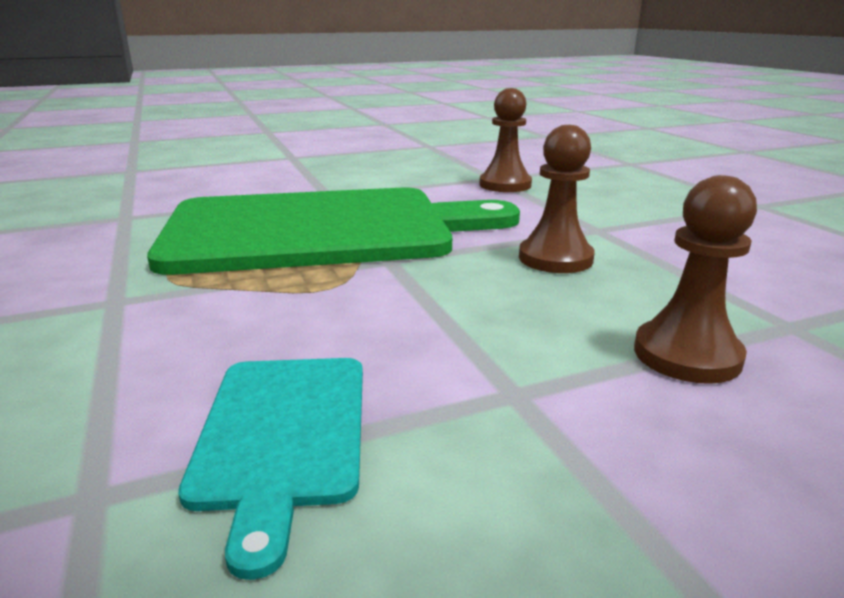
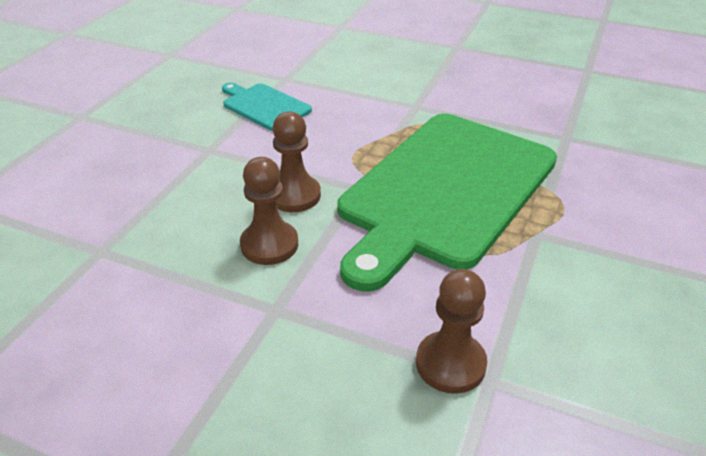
camera: 135 degrees right, 15 degrees up
(686, 355) = (151, 200): brown pawn -> brown pawn (294, 195)

